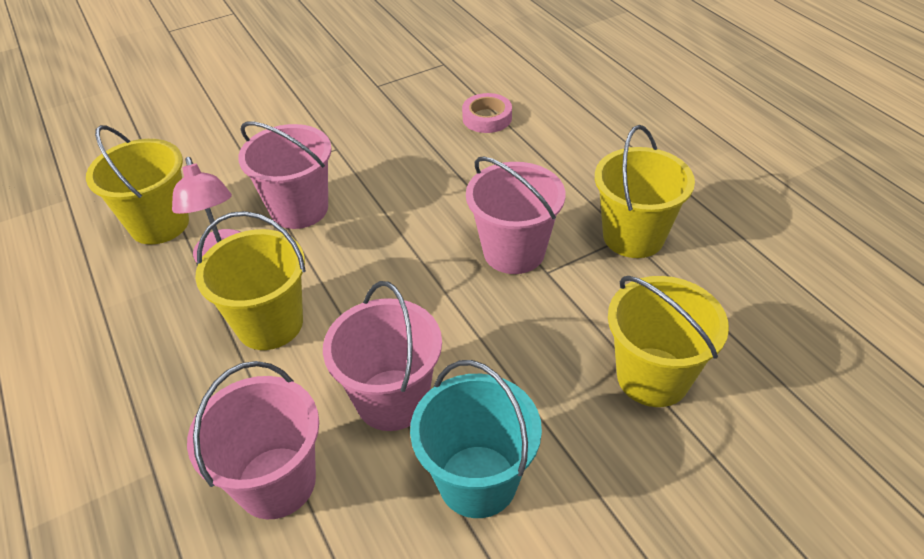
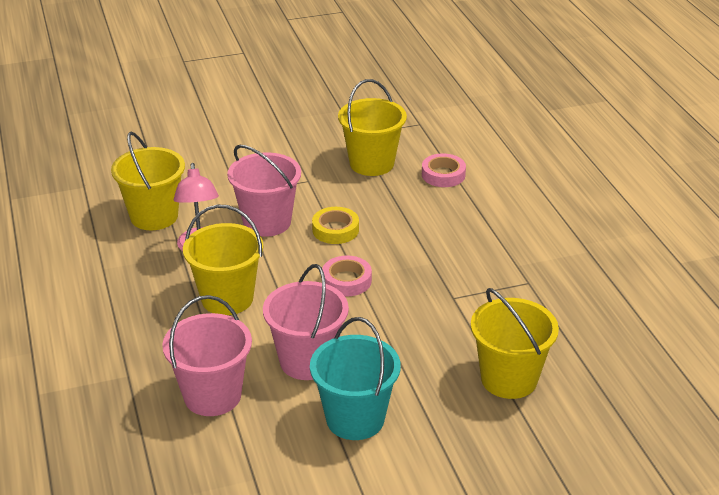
camera: 10 degrees right, 10 degrees down
(383, 205) = (335, 230): none -> yellow tape
(413, 271) = (346, 280): none -> pink tape
(514, 252) = (431, 279): pink bucket -> none
(633, 236) = (533, 283): yellow bucket -> yellow bucket (371, 163)

